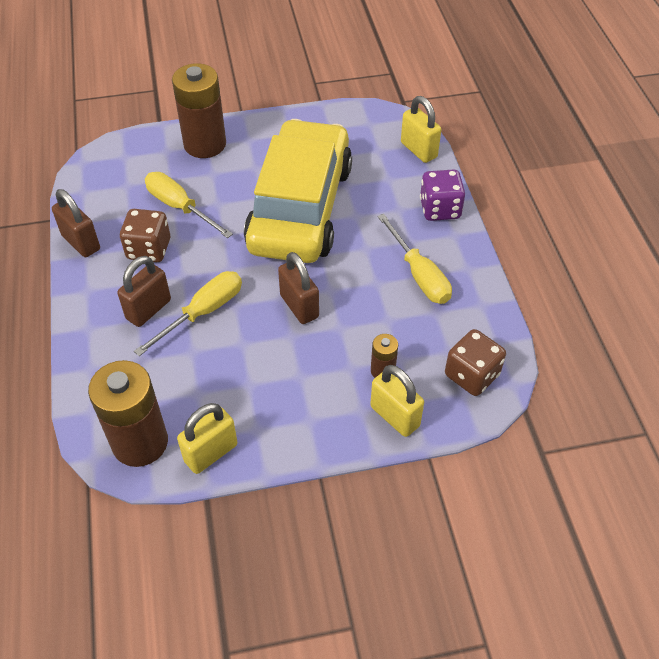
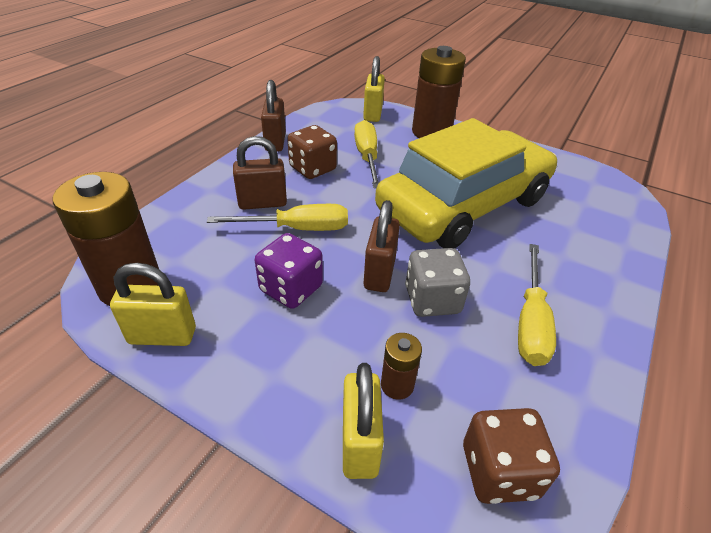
camera: 40 degrees right, 10 degrees down
(351, 301) = (432, 300): none -> grey dice
(418, 150) = (629, 222): yellow padlock -> yellow padlock (372, 114)
(440, 209) = (610, 279): purple dice -> purple dice (291, 288)

